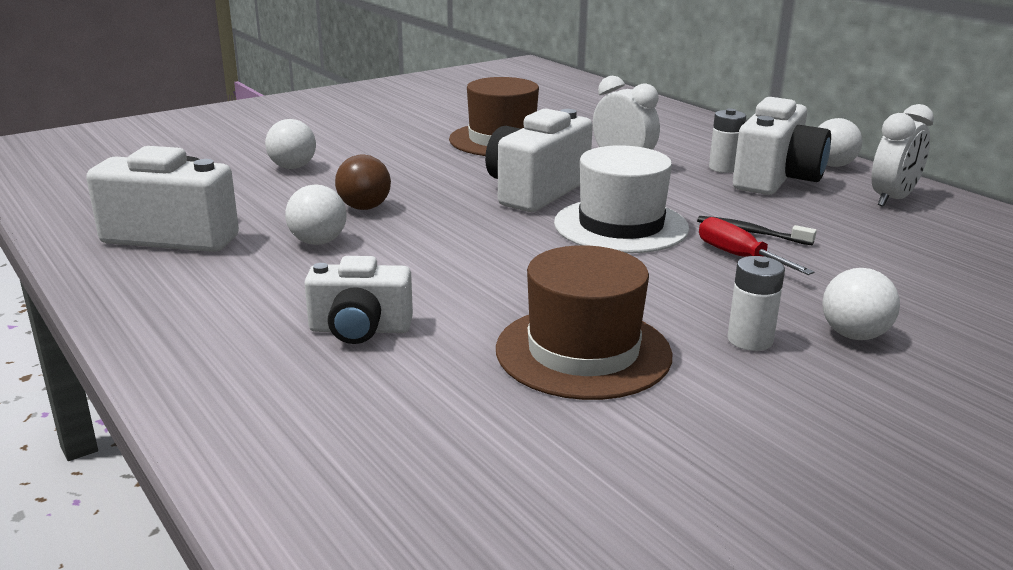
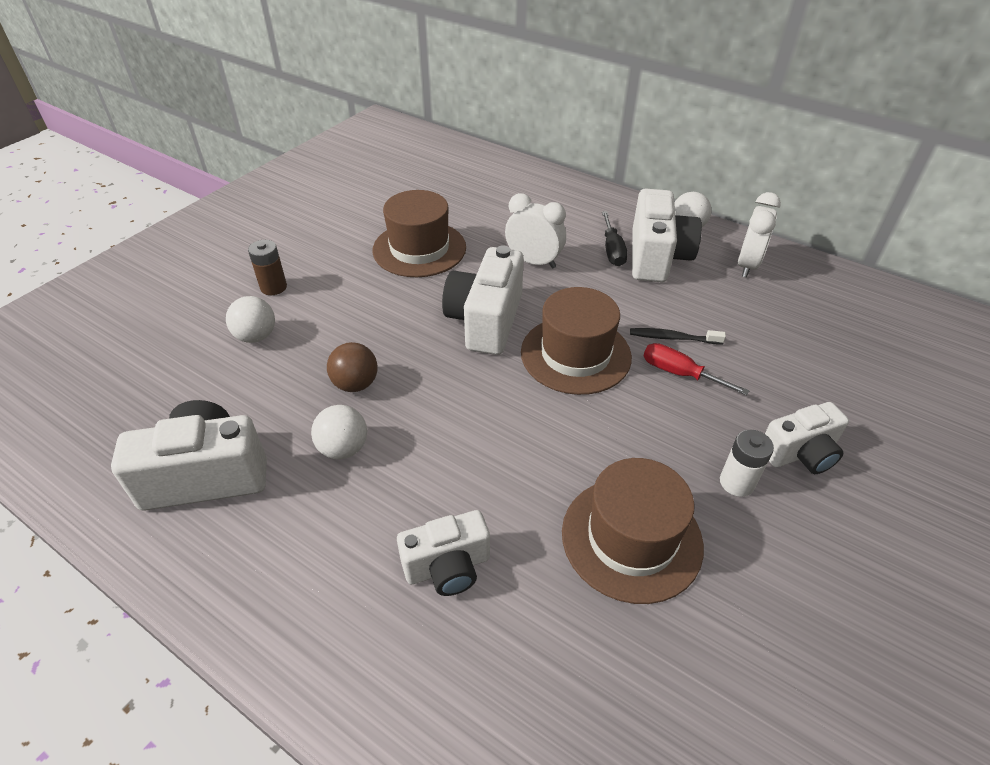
camera: 20 degrees left, 20 degrees up
(334, 143) = (273, 287): none -> brown battery
(621, 226) = (575, 354): white hat -> brown hat
(724, 168) = (612, 250): white battery -> black screwdriver
(854, 335) = (800, 453): white ball -> white camera

